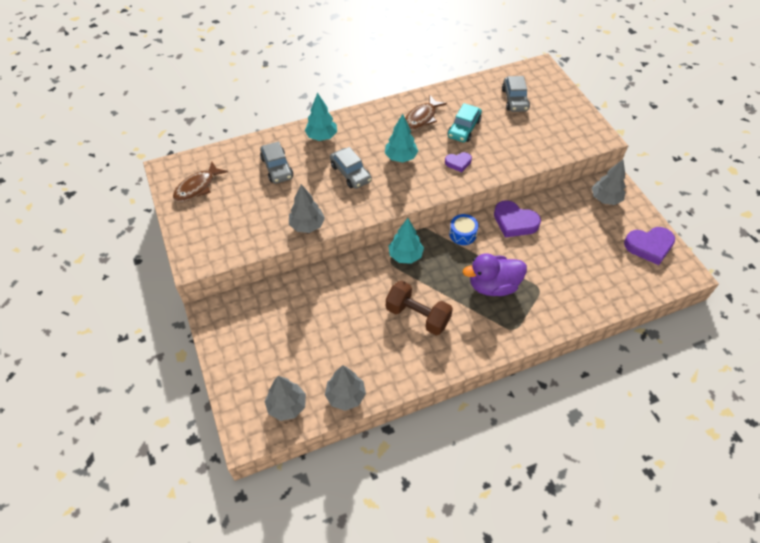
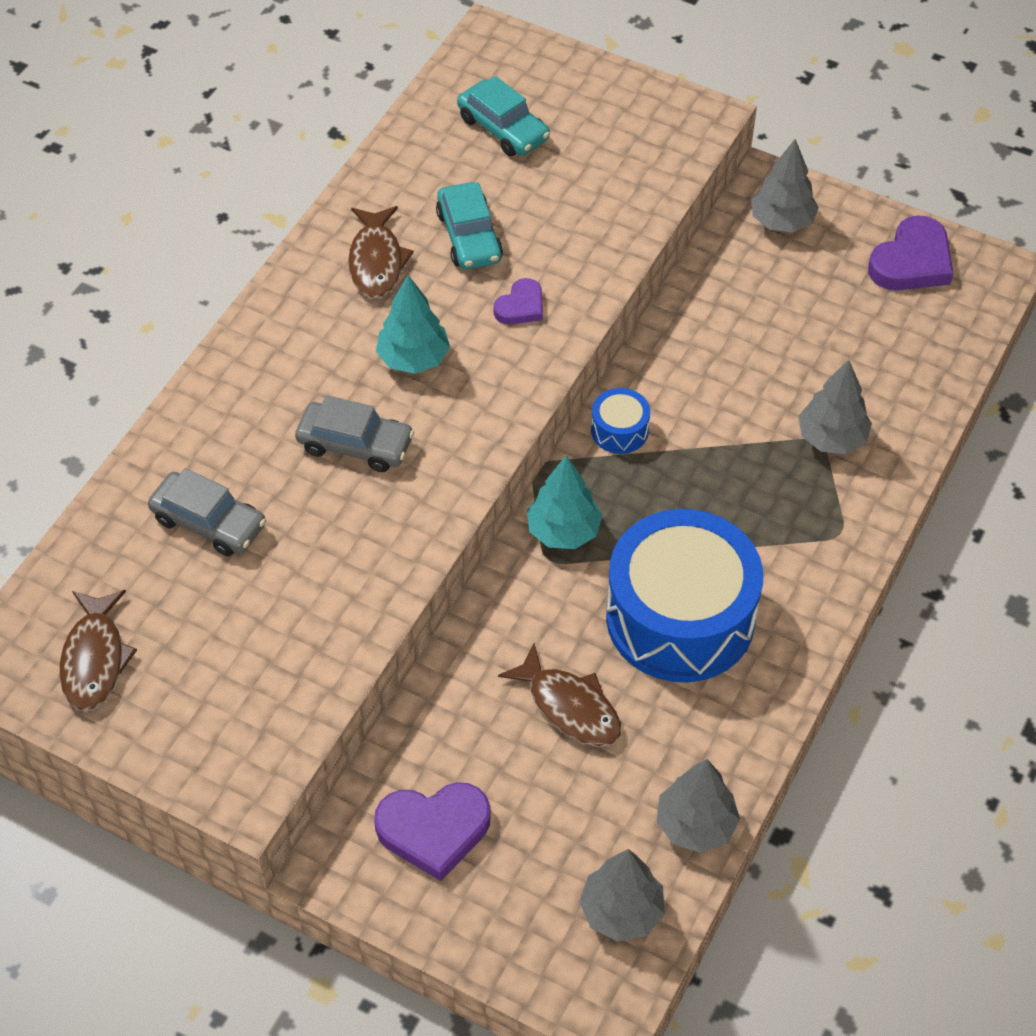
camera: 40 degrees left, 0 degrees up
(307, 225) = (377, 589): grey tree -> grey tree (831, 438)
(321, 136) = (229, 410): turquoise tree -> none
(344, 318) = (570, 707): none -> brown fish
(417, 316) = (680, 617): brown dumbbell -> blue drum
(493, 286) = (747, 485): purple duck -> none
(514, 99) = (503, 128): grey car -> turquoise car
(514, 222) = (681, 354): purple heart -> purple heart (434, 830)

